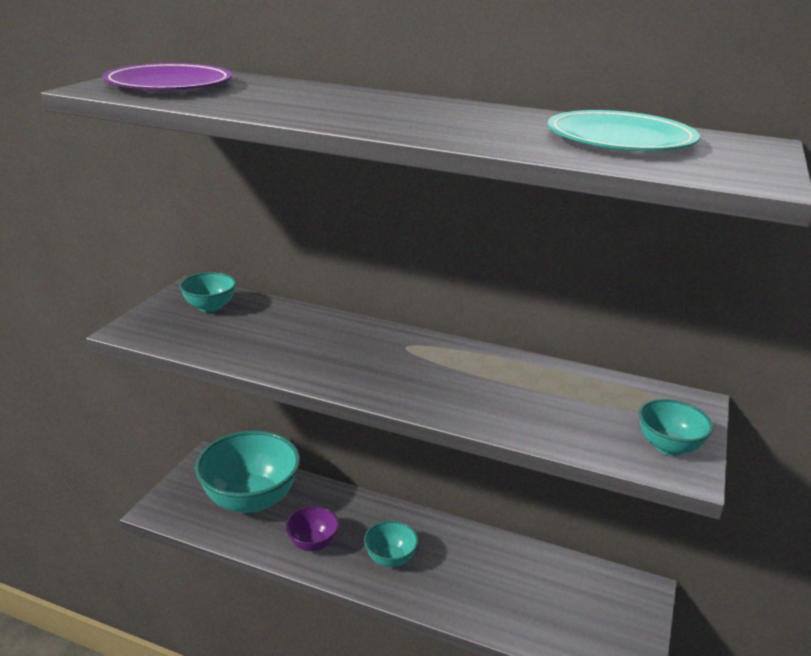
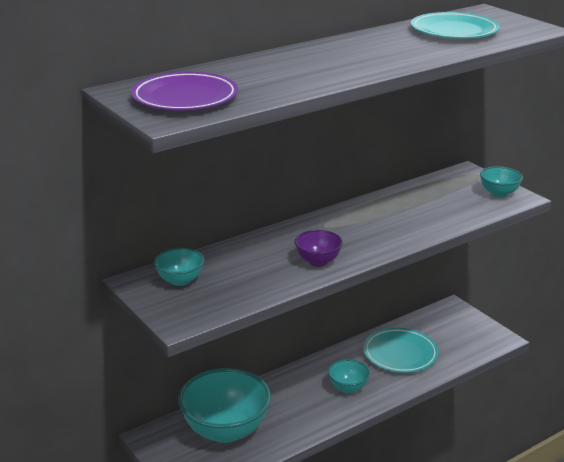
camera: 55 degrees left, 0 degrees up
(313, 543) = (303, 416): purple bowl -> purple bowl (318, 261)
(495, 577) = (400, 354): none -> turquoise plate

